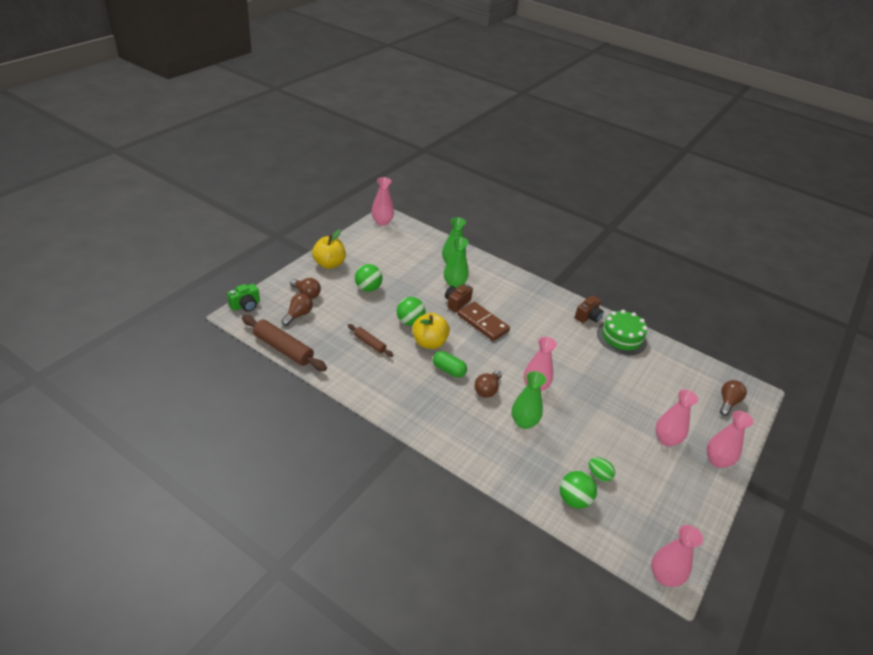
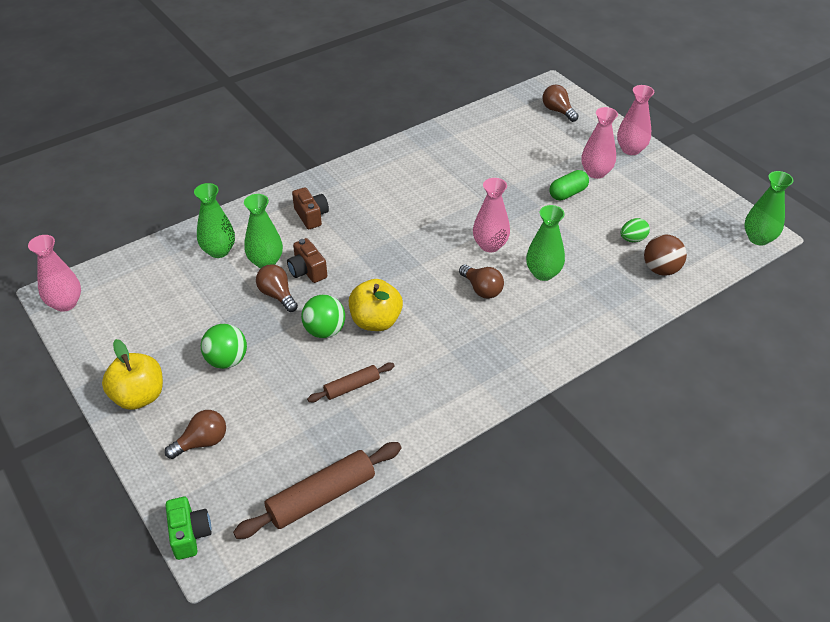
camera: 65 degrees left, 5 degrees up
(298, 315) = (249, 463): brown light bulb -> brown light bulb (277, 295)
(448, 370) = (435, 316): green capsule -> green capsule (568, 193)
(483, 323) = (359, 257): brown domino -> none
(574, 500) = (661, 269): green ball -> brown ball
(588, 317) = (388, 160): brown camera -> brown camera (311, 216)
(621, 337) = (435, 147): green cake -> none
(664, 576) = (758, 238): pink vase -> green vase

